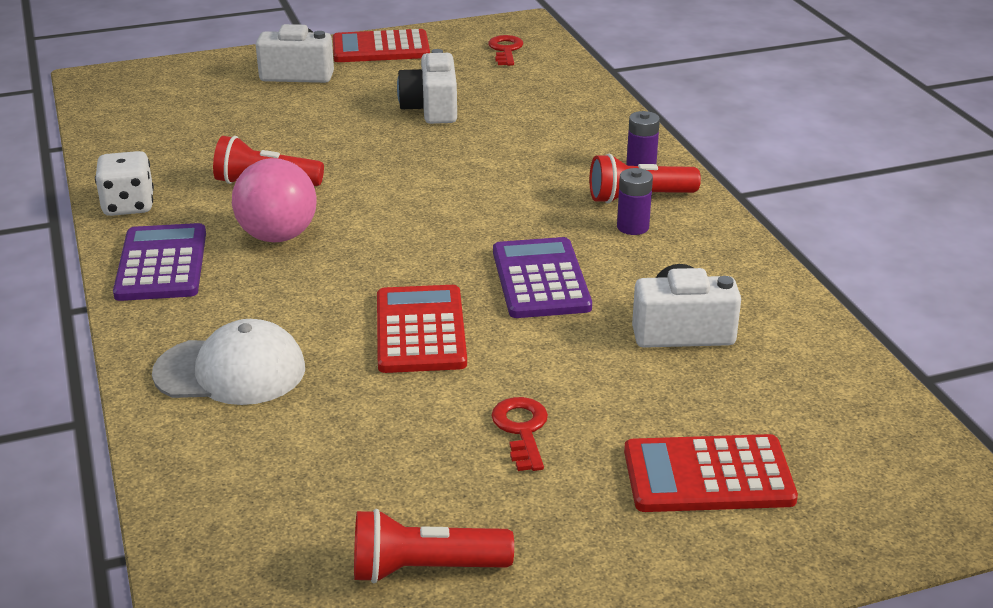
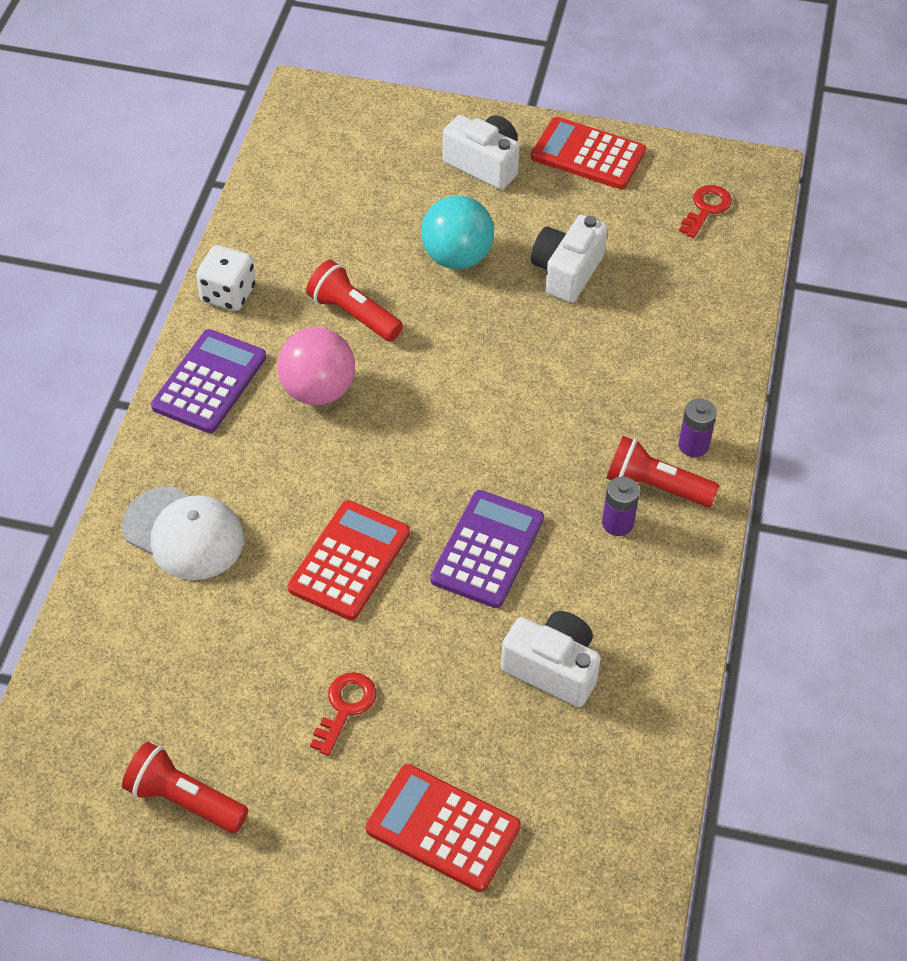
camera: 30 degrees right, 20 degrees up
(327, 127) = (456, 258): none -> turquoise ball

